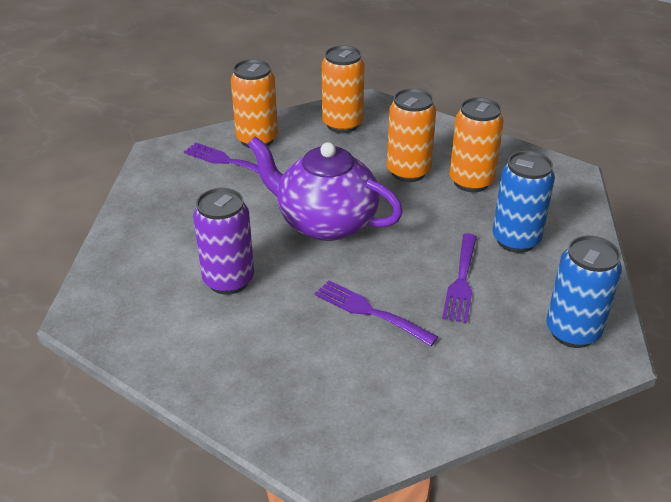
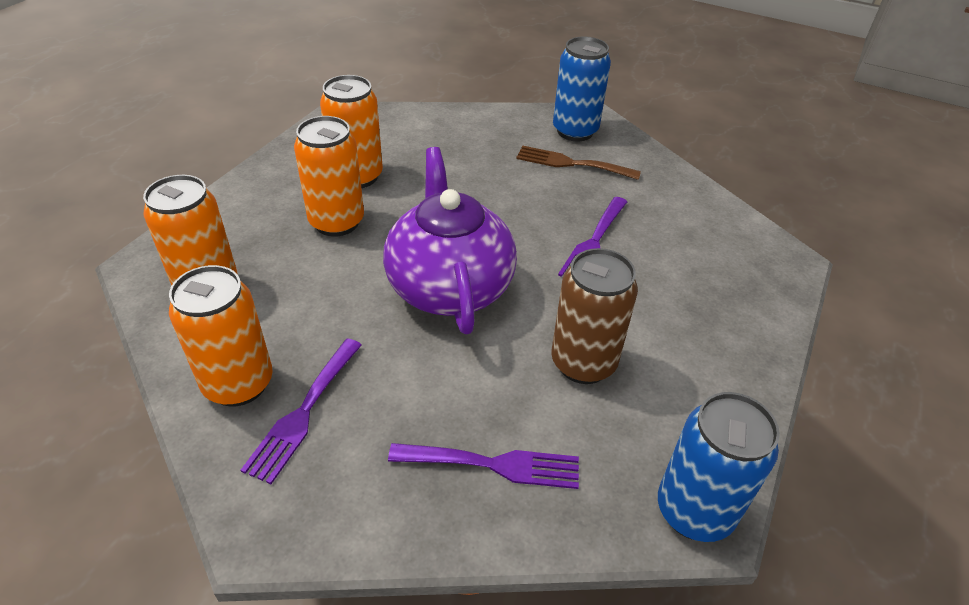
camera: 100 degrees left, 5 degrees up
(228, 280) = (583, 363): purple can -> brown can
(325, 222) = (449, 286): purple teapot -> purple teapot turned 150 degrees clockwise
(461, 281) = (529, 185): purple fork -> purple fork (493, 464)
(503, 318) = (571, 163): none -> brown fork
(516, 240) = (458, 152): blue can -> blue can (694, 511)

